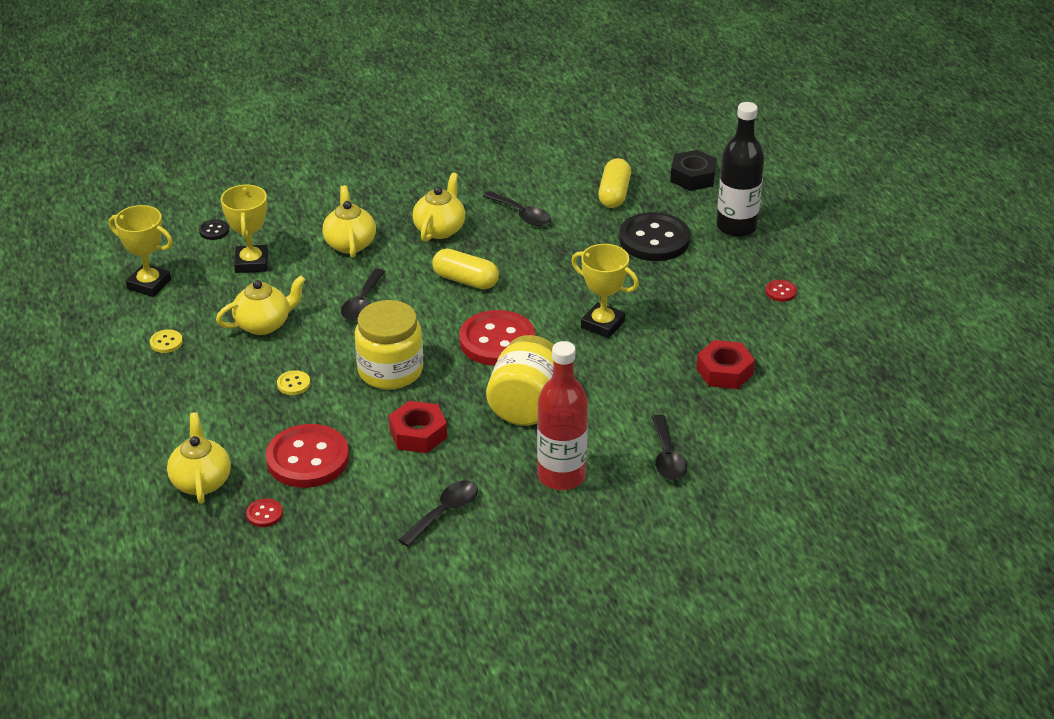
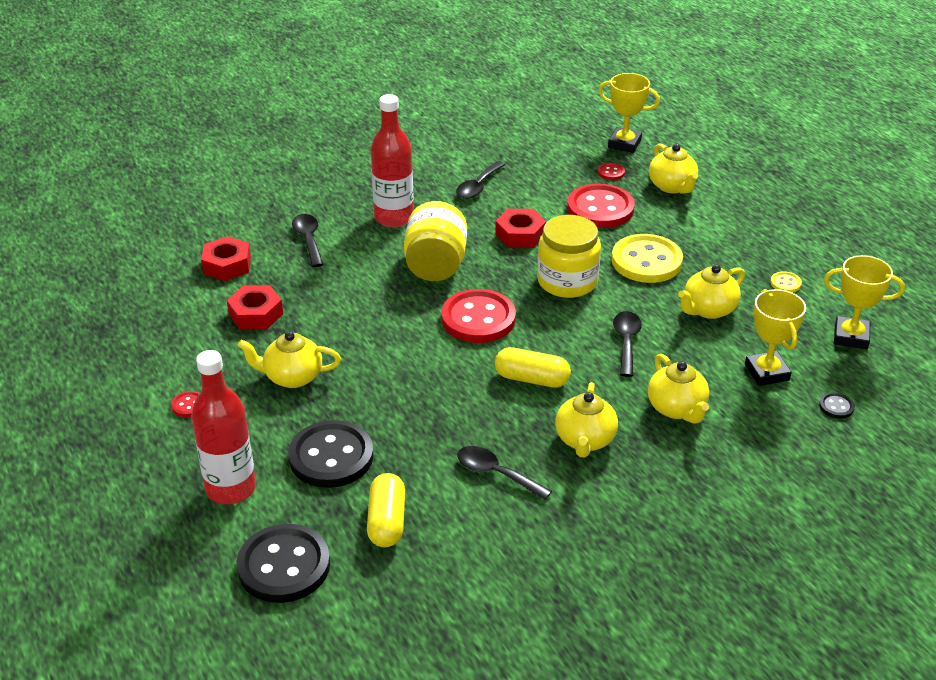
camera: 170 degrees right, 0 degrees up
(293, 384) = (646, 261): yellow button -> yellow button, size x2.37
(602, 324) = (378, 347): yellow trophy -> yellow trophy (624, 144)
(687, 306) = (292, 377): none -> yellow teapot
(693, 177) = (284, 566): black nut -> black button
(736, 227) = (231, 488): black bottle -> red bottle
(761, 433) = (227, 265): none -> red nut

